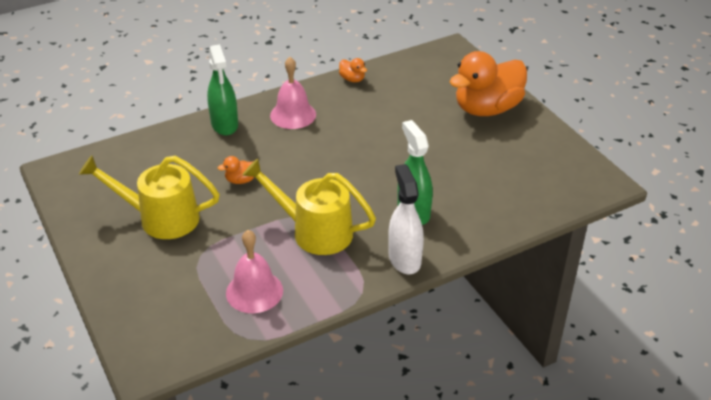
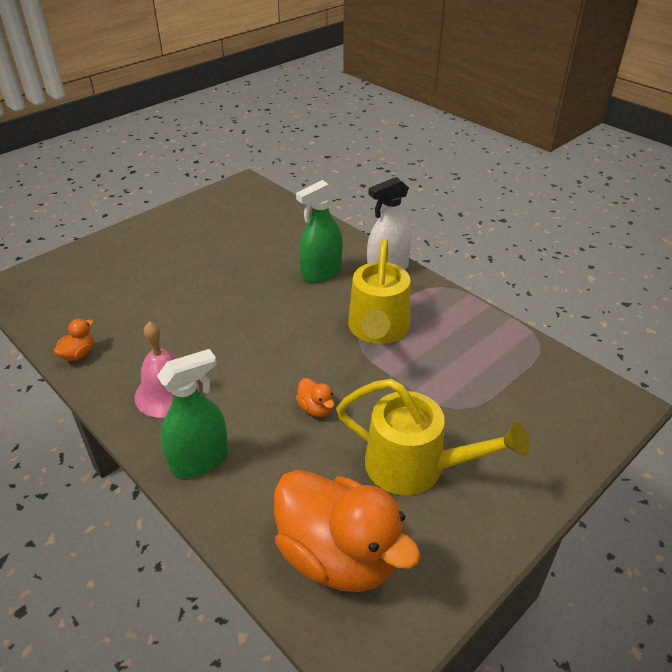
camera: 105 degrees left, 0 degrees up
(160, 218) = (417, 467): yellow watering can -> yellow watering can turned 60 degrees counterclockwise
(254, 291) = (482, 352): pink bell -> none
(487, 109) = (140, 248): orange duck -> orange duck (338, 555)

